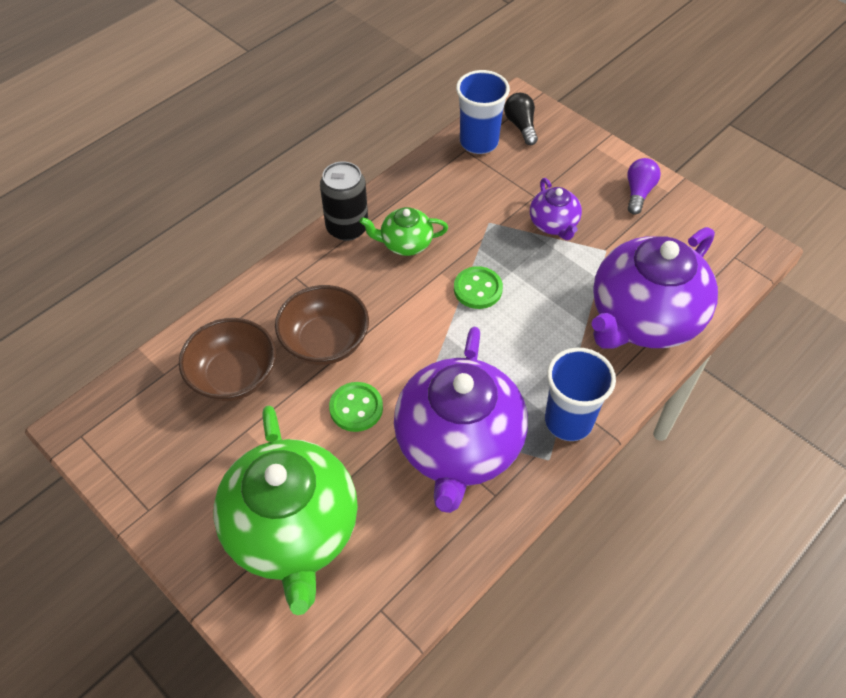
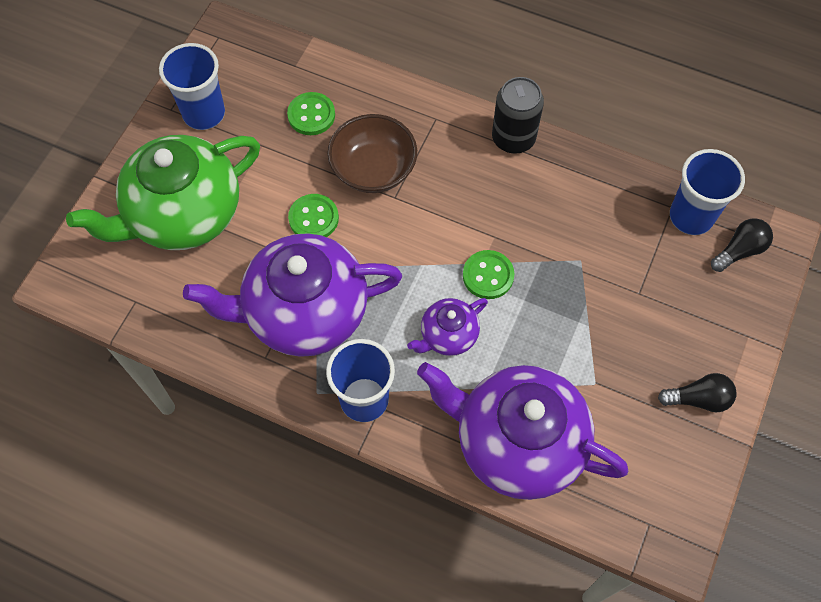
camera: 70 degrees right, 10 degrees up
(173, 476) = (204, 113): none -> blue cup
(233, 376) = (311, 115): brown bowl -> green button
(405, 243) = (516, 194): green teapot -> none
(553, 224) = (607, 323): purple teapot -> purple teapot (448, 335)
(638, 192) = (698, 399): purple light bulb -> black light bulb

